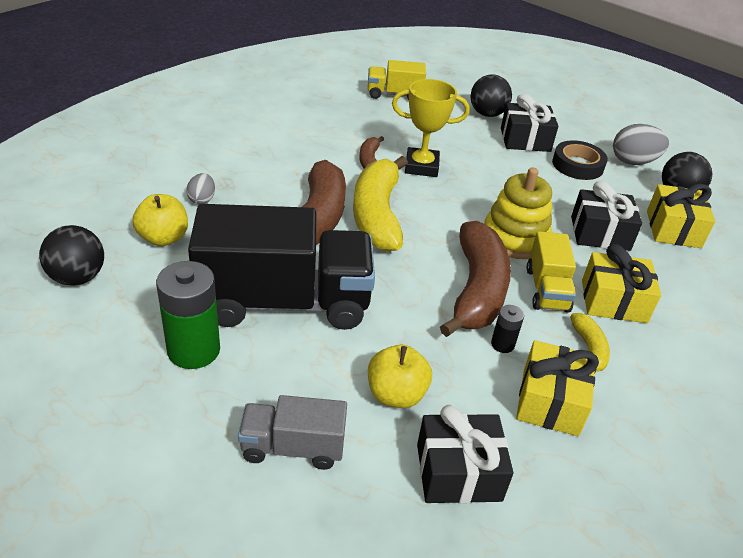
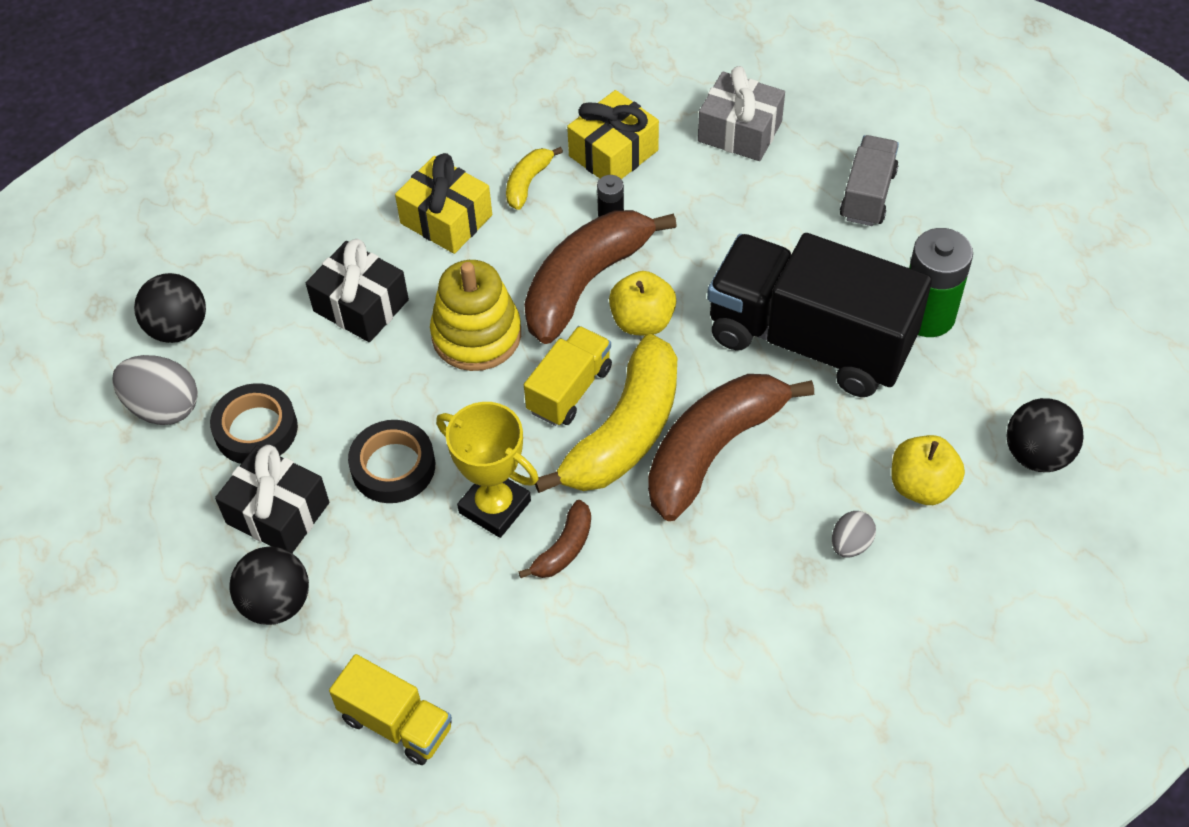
camera: 145 degrees left, 15 degrees up
(293, 447) = (867, 195): grey truck -> grey truck turned 105 degrees counterclockwise
(396, 394) = (751, 206): yellow apple -> yellow apple (642, 321)
(458, 472) = (739, 131): black gift -> grey gift
(491, 168) = (393, 466): none -> black tape
(547, 289) = (506, 257): yellow truck -> yellow truck (569, 390)
(673, 229) = (259, 279): yellow gift -> none

